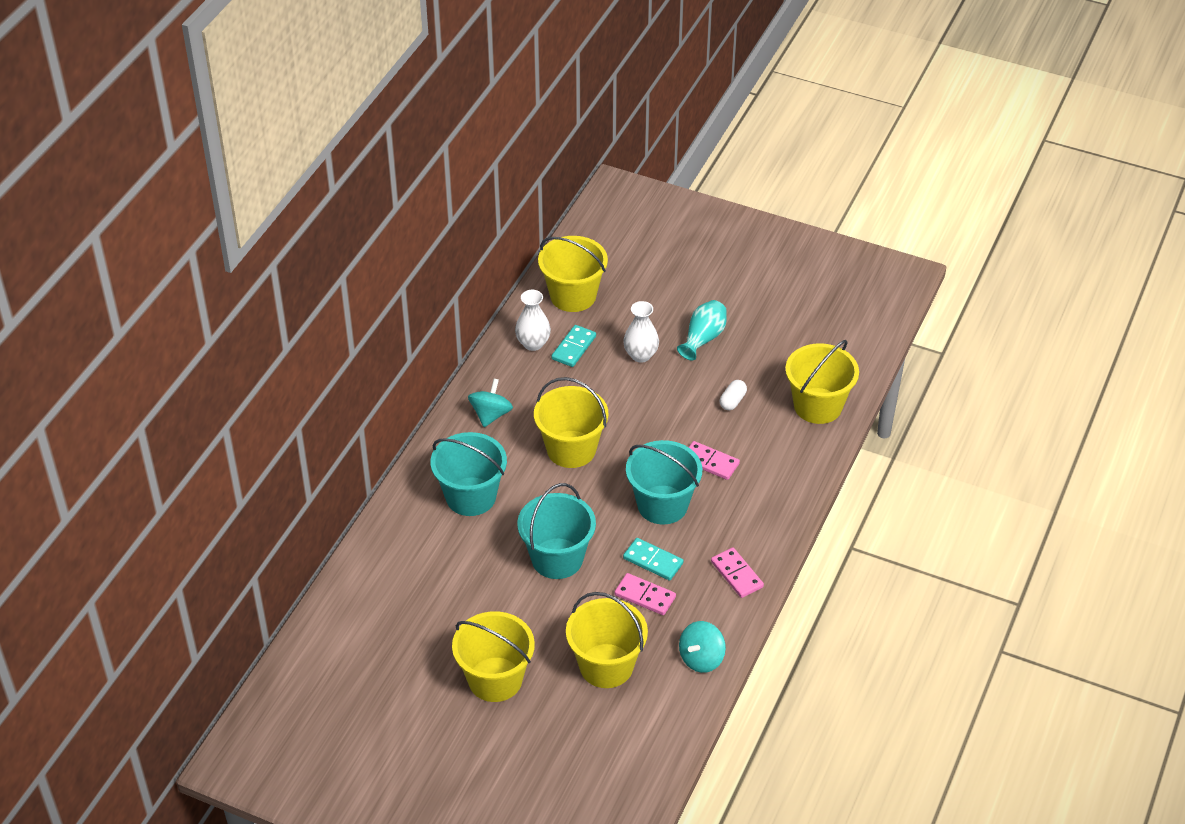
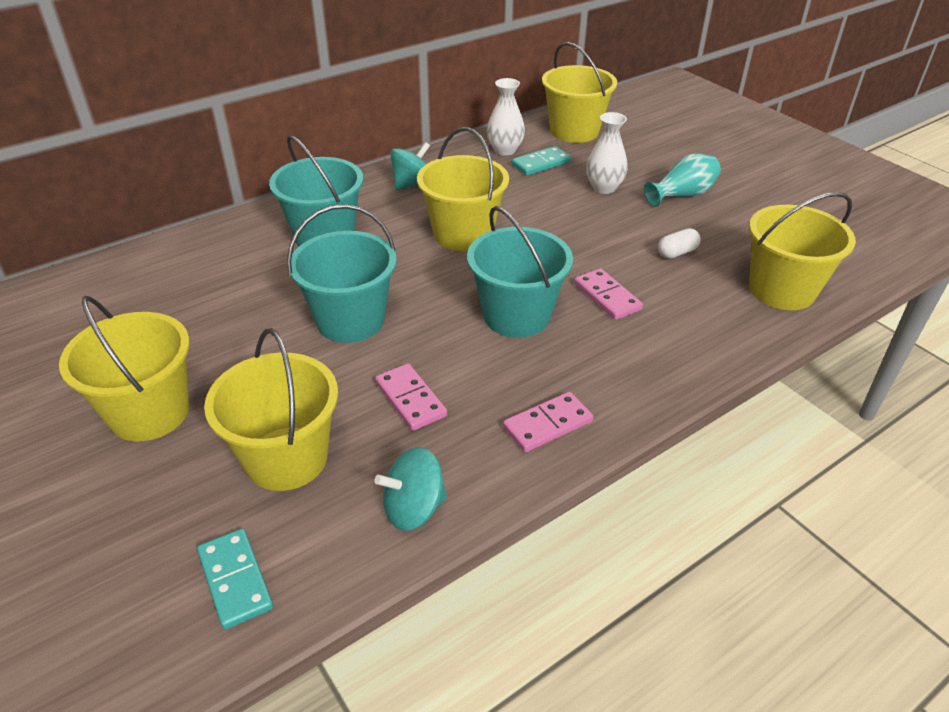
camera: 30 degrees right, 5 degrees down
(653, 561) = (454, 366): turquoise domino -> turquoise domino (235, 580)
(736, 574) = (547, 424): pink domino -> pink domino turned 60 degrees clockwise

